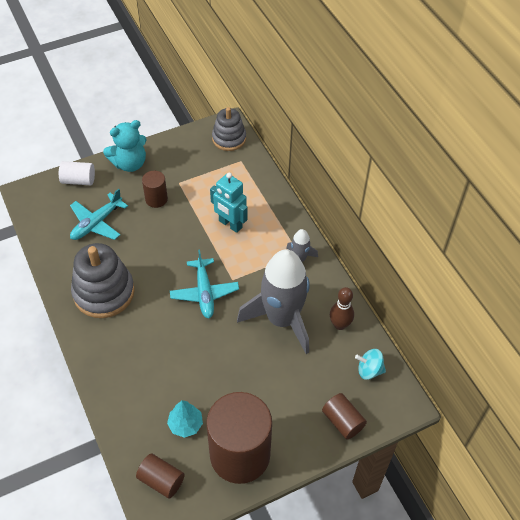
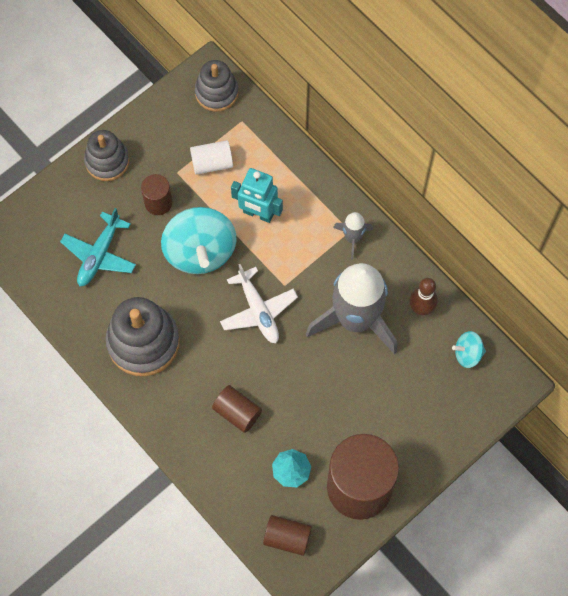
camera: 15 degrees left, 15 degrees up
(78, 180) = (54, 202): white cylinder -> white cylinder (212, 163)
(129, 163) = (107, 161): turquoise teddy bear -> grey stacking toy
(175, 239) = (200, 251): none -> turquoise spinning top
(204, 293) = (258, 311): turquoise plane -> white plane
(342, 421) = (455, 420): brown cylinder -> brown cylinder (237, 412)

